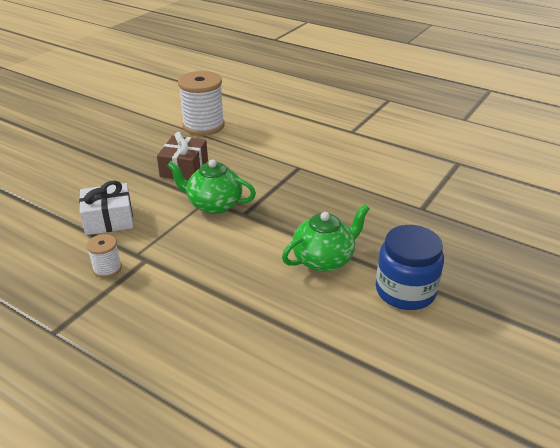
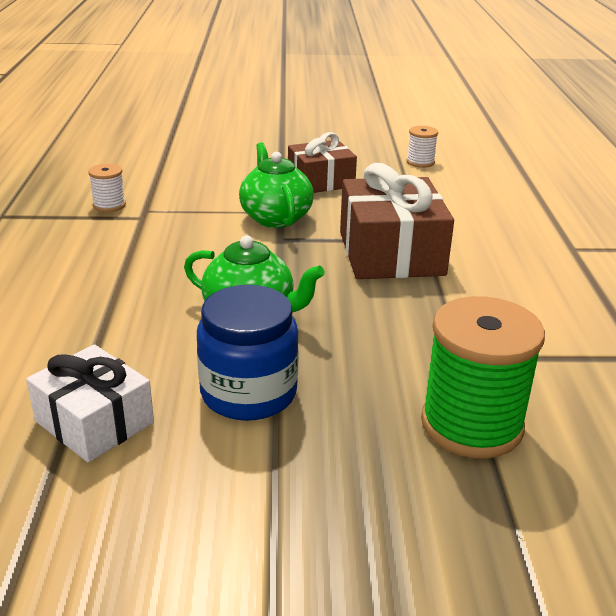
camera: 55 degrees right, 5 degrees down
(109, 219) = (185, 179): white gift -> white gift (94, 422)
(203, 126) = (420, 162): white spool -> white spool, size x0.48
(302, 184) = (391, 253): none -> brown gift
(478, 231) = (471, 425): none -> green spool

